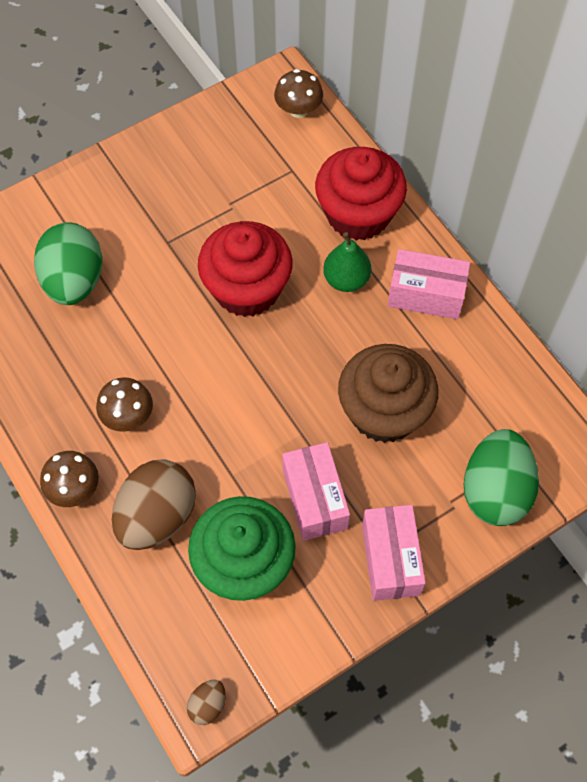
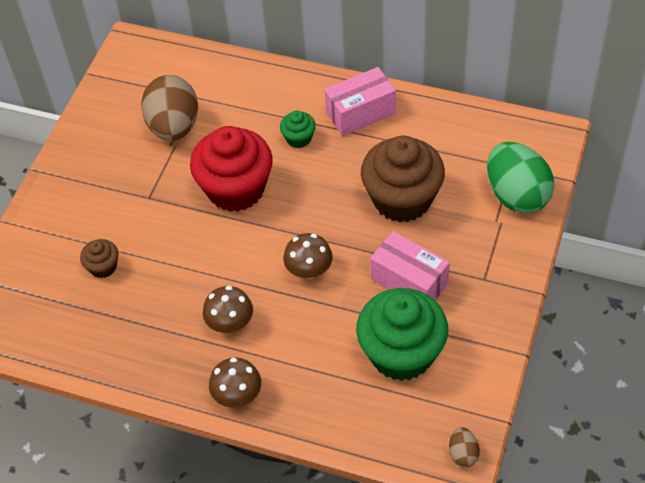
camera: 35 degrees left, 10 degrees down
(74, 281) = (103, 267): green egg -> brown cupcake
(157, 516) = (314, 369): brown egg -> brown egg (174, 127)
(298, 109) = (161, 57): brown mushroom -> brown mushroom (309, 270)
(346, 279) = (298, 138): green pear -> green cupcake
(358, 214) = (267, 94): red cupcake -> none
(390, 559) = (492, 281): pink box -> none

